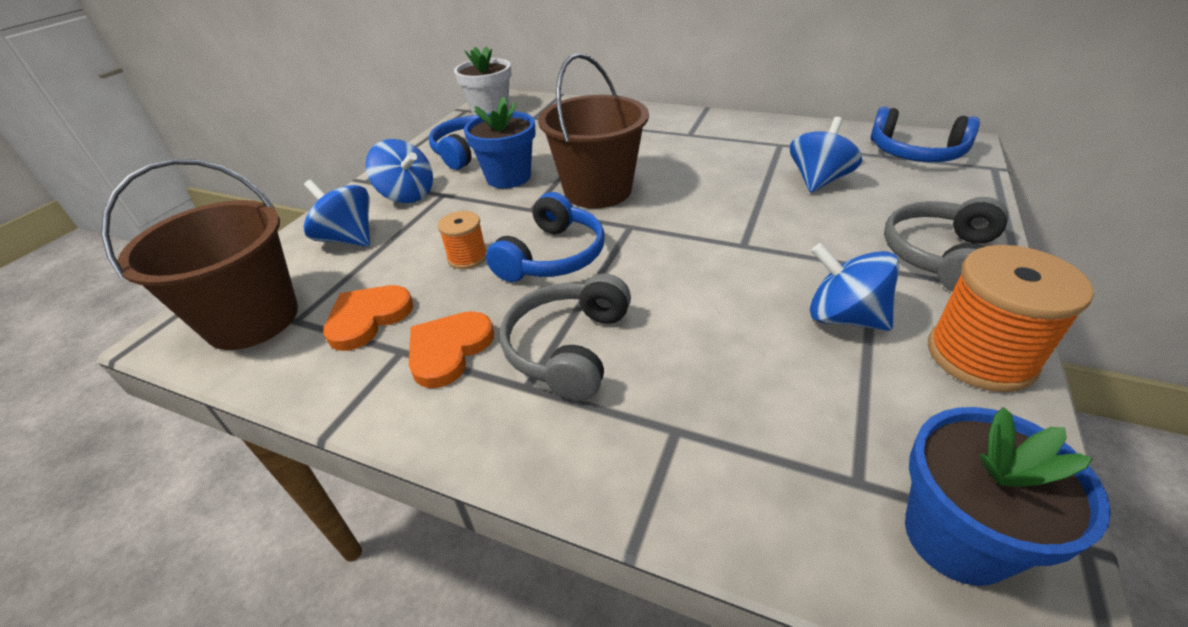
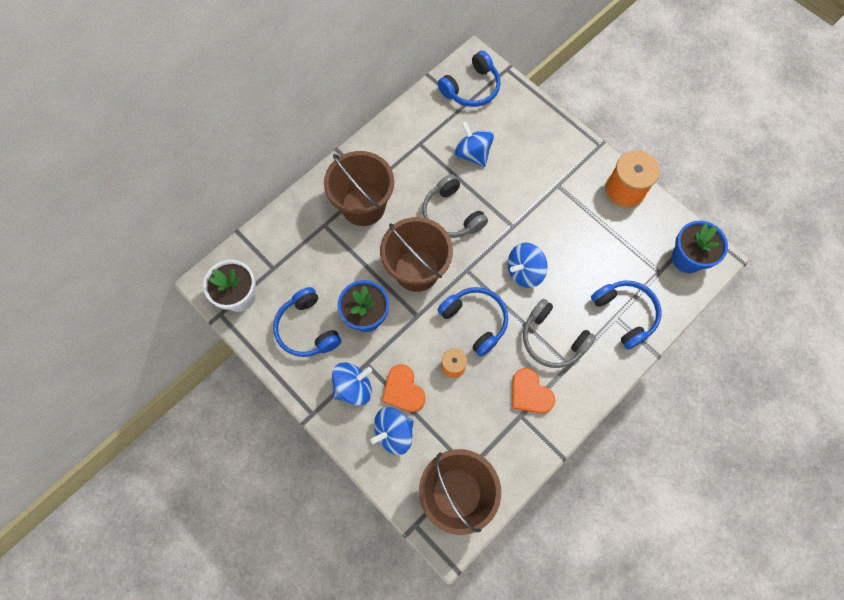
camera: 70 degrees left, 30 degrees up
(368, 318) = (486, 429): orange heart -> orange heart (403, 390)
(653, 137) = (363, 206): none -> brown bucket
(695, 445) = (625, 314): none -> blue headphones
(844, 317) = (583, 220): blue spinning top -> blue spinning top (524, 271)
(940, 256) = (563, 153): grey headphones -> grey headphones (451, 214)

